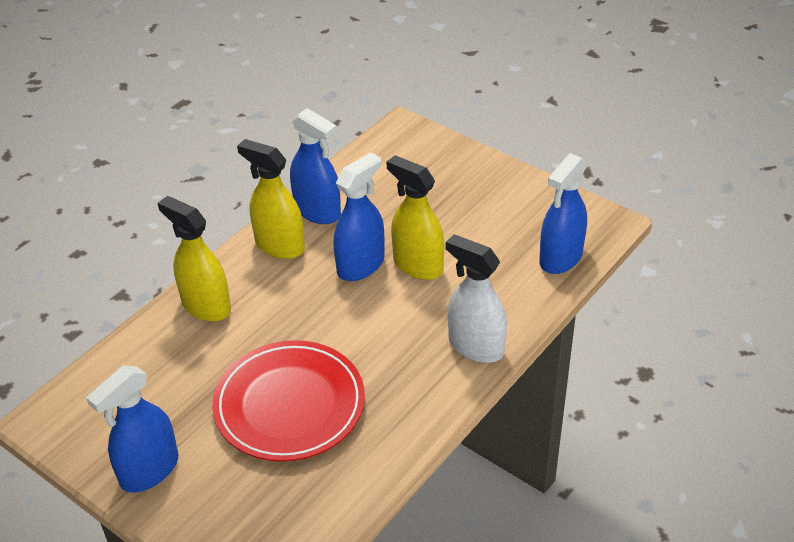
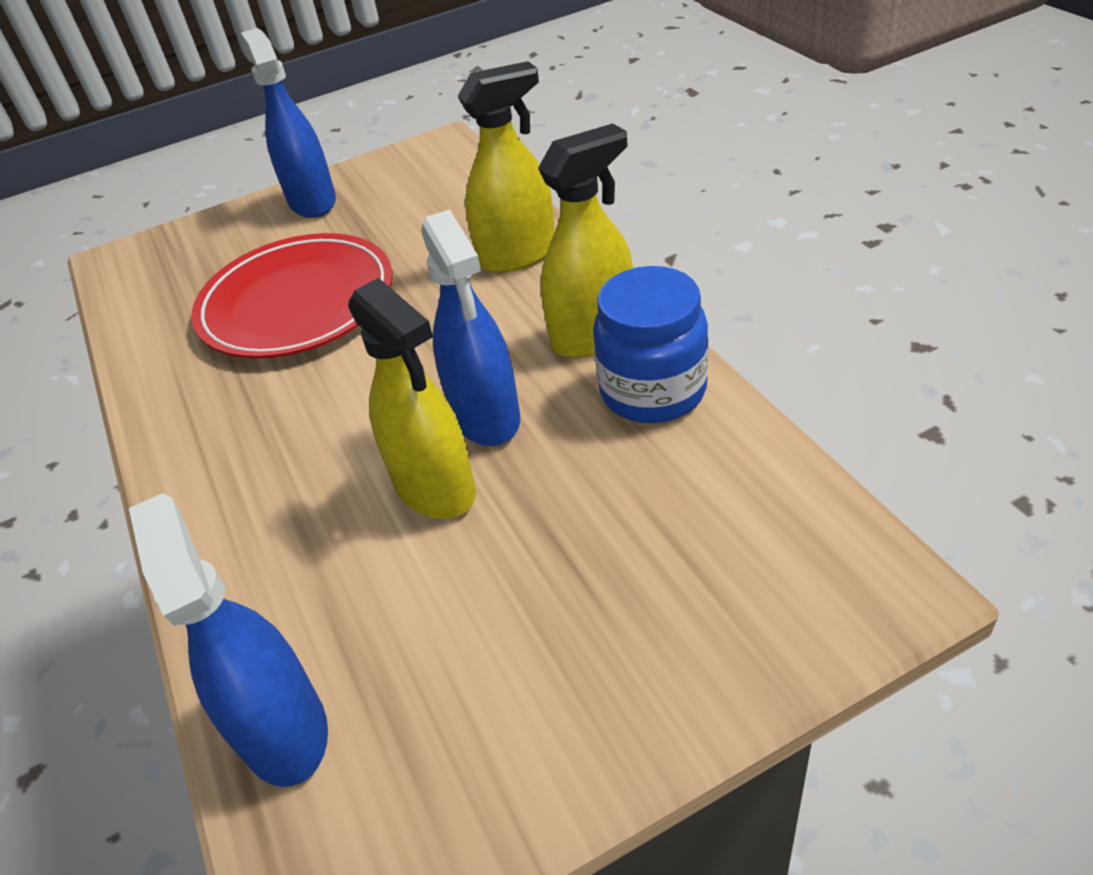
camera: 120 degrees right, 0 degrees up
(317, 211) = (653, 391): blue spray bottle -> blue jar
(417, 265) = (435, 488): yellow spray bottle -> yellow spray bottle turned 75 degrees clockwise
(475, 346) = (212, 509): white spray bottle -> none

